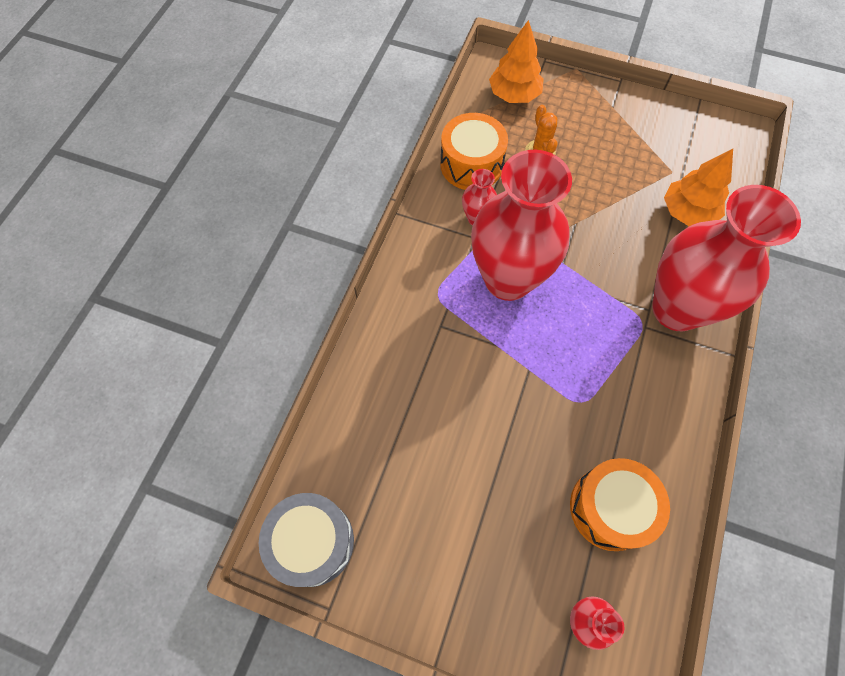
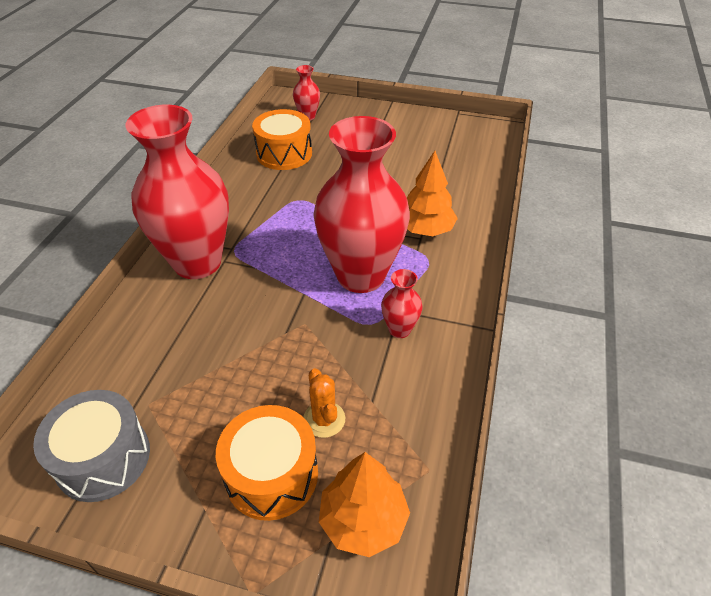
camera: 175 degrees right, 20 degrees down
(312, 542) = (479, 132): grey drum -> grey drum (103, 458)
(471, 164) = (415, 394): orange drum -> orange drum (272, 474)
(687, 212) = (149, 353): orange tree -> orange tree (426, 229)

